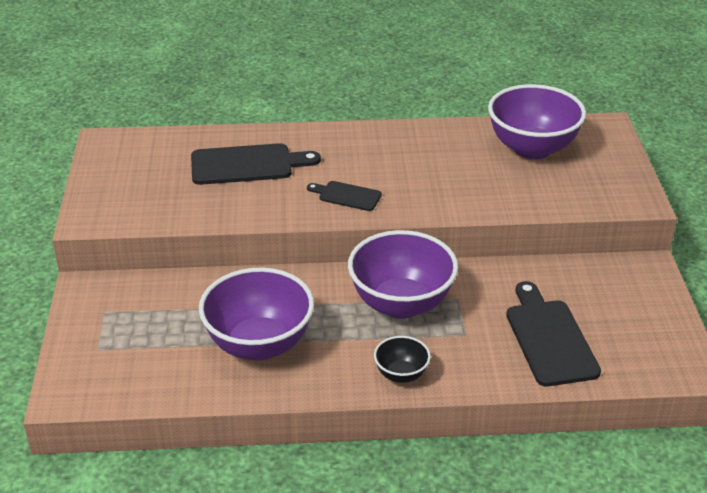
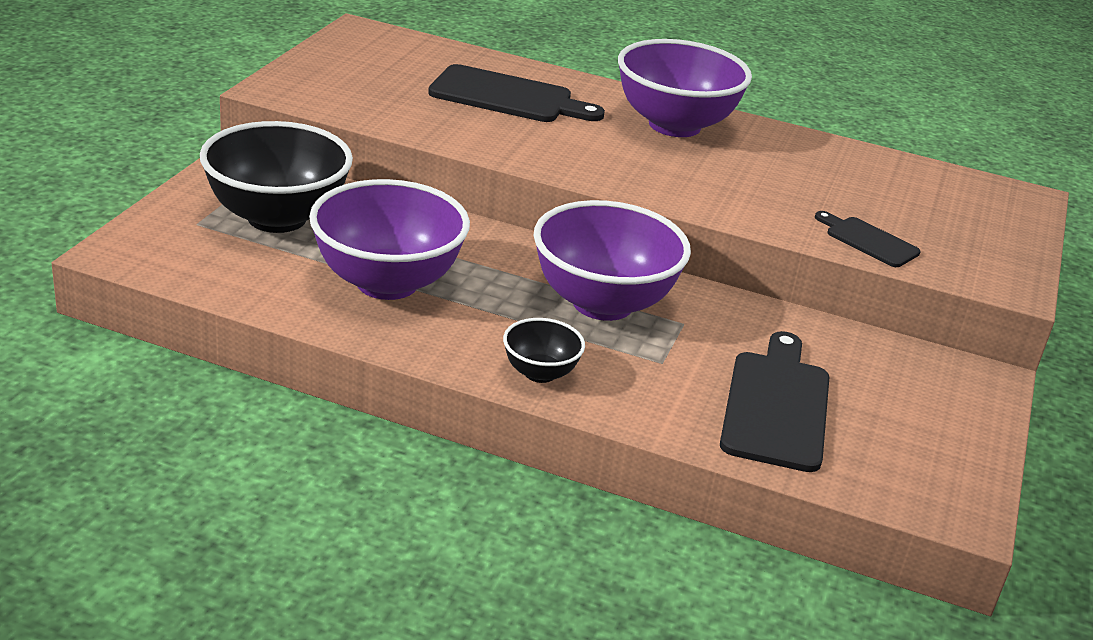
camera: 20 degrees right, 5 degrees down
(148, 321) = (277, 218): none -> black bowl
(347, 196) = (605, 160): black cutting board -> black cutting board (868, 240)
(532, 148) = (897, 188): purple bowl -> purple bowl (674, 125)

